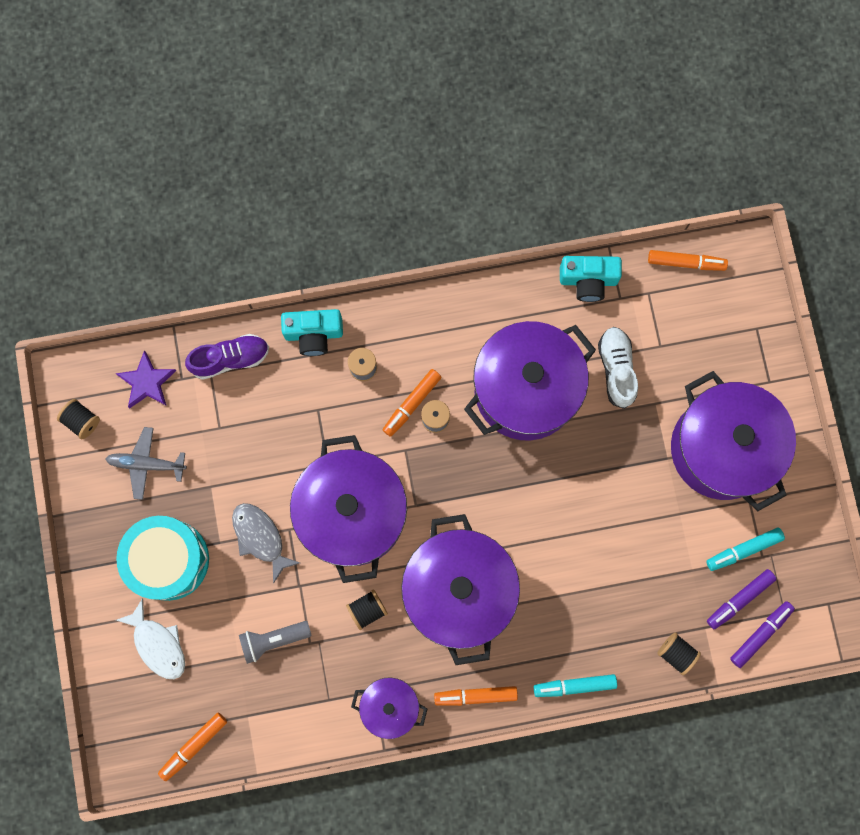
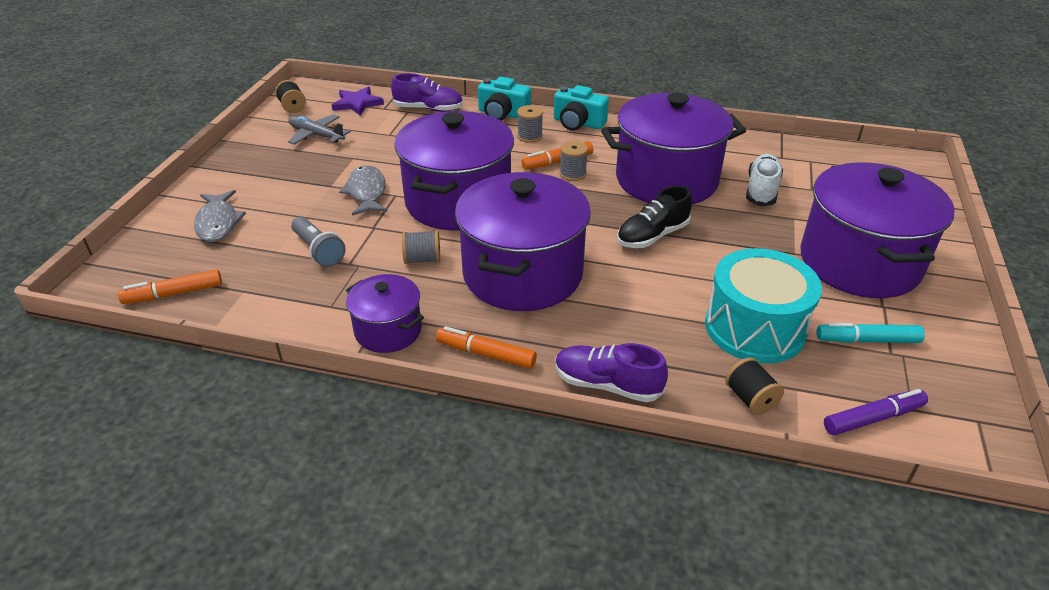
camera: 25 degrees right, 40 degrees down
(158, 644) = (218, 223): white fish -> grey fish
(169, 560) = (280, 182): turquoise drum -> turquoise drum (755, 328)
(273, 640) = (318, 251): grey flashlight -> grey flashlight turned 135 degrees counterclockwise
(367, 610) = (422, 259): black spool -> grey spool
(543, 487) = (652, 236): none -> black shoe
(574, 685) = (607, 385): turquoise marker -> purple shoe
(588, 280) = (755, 143): turquoise camera -> turquoise camera (578, 123)
(685, 262) = (853, 155): orange marker -> none
(739, 599) = (851, 378): purple marker -> none

